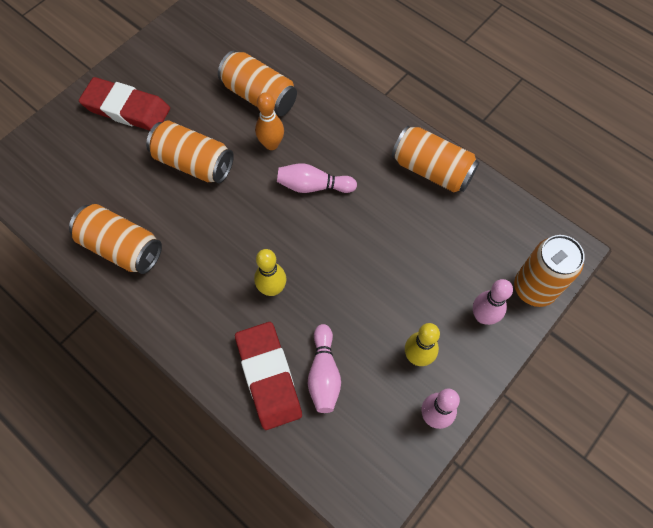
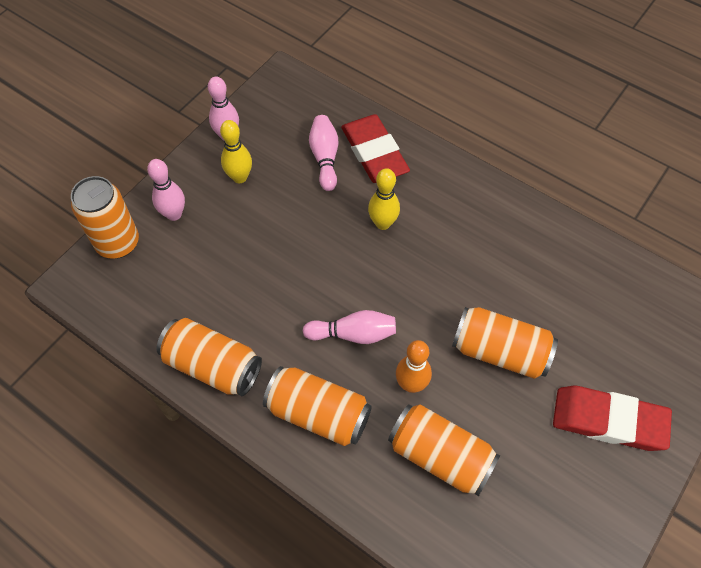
camera: 175 degrees right, 5 degrees down
(121, 247) = (547, 250): orange can -> orange can (318, 414)

